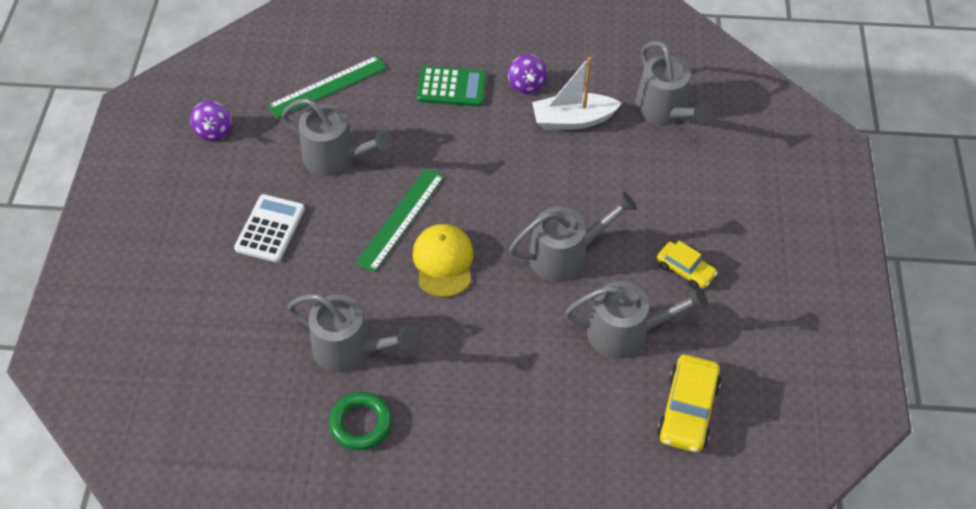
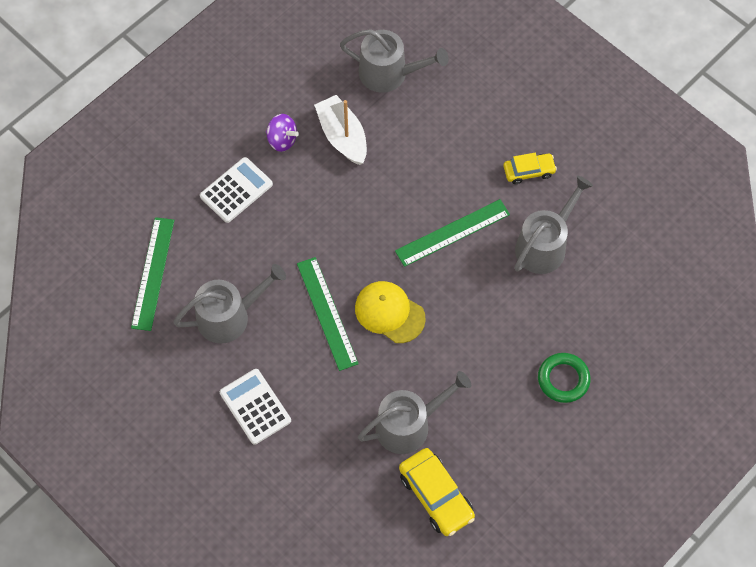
camera: 50 degrees left, 10 degrees up
(214, 131) = (121, 384): purple spinning top -> none
(361, 423) = (474, 459): green ring -> green ring (563, 379)
(451, 87) = (236, 190): green calculator -> white calculator
(565, 255) = (452, 233): grey watering can -> green ruler
(573, 120) = (342, 136): white boat -> white boat turned 120 degrees clockwise
(687, 410) = (630, 256): yellow car -> yellow car (436, 495)

